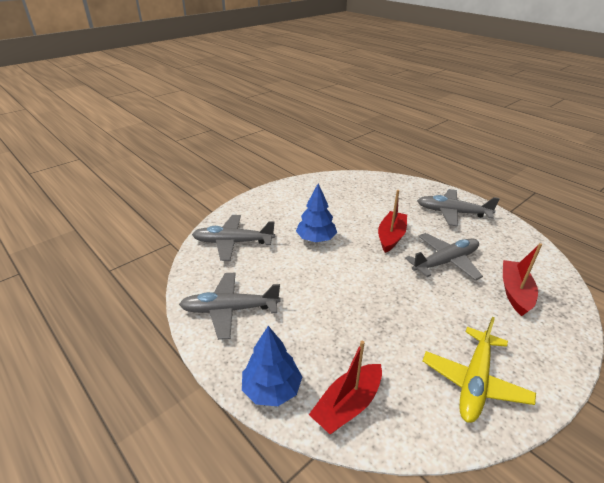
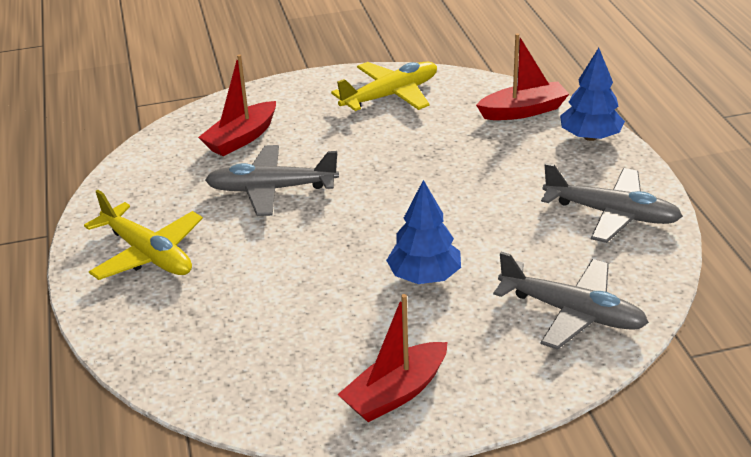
camera: 150 degrees left, 0 degrees up
(391, 237) = (301, 244): red boat -> red boat (396, 393)
(452, 212) = (147, 254): grey plane -> yellow plane

